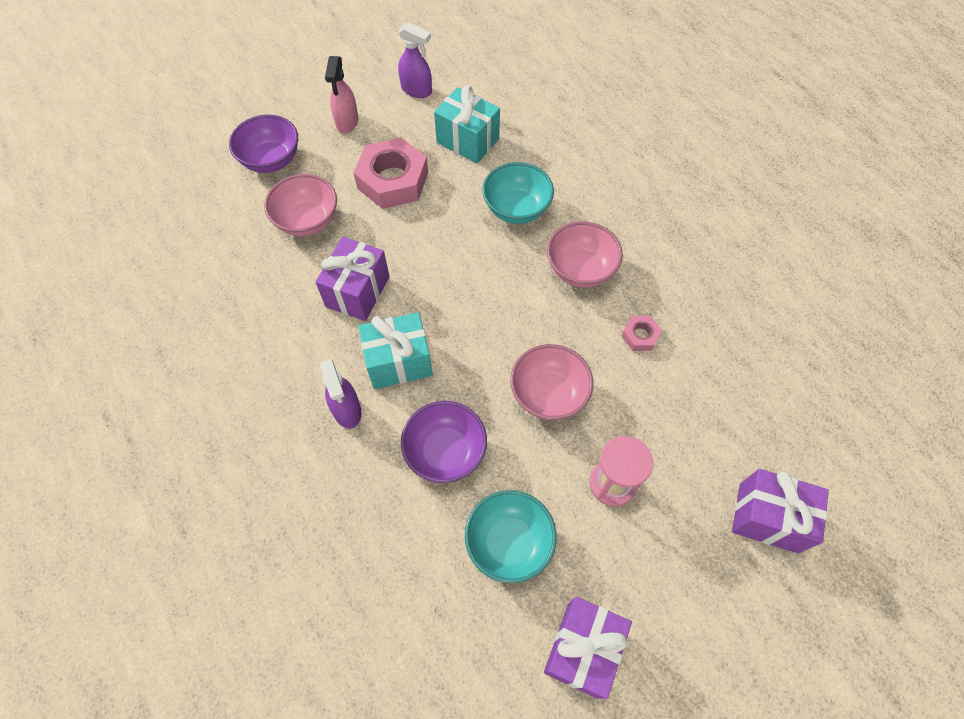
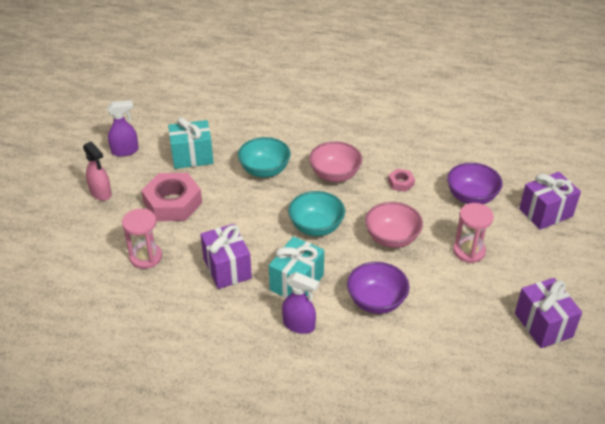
camera: 45 degrees left, 20 degrees down
(271, 160) = (75, 243): purple bowl -> purple bowl (471, 197)
(307, 221) = (146, 257): pink bowl -> pink hourglass
(509, 543) = (457, 312): turquoise bowl -> turquoise bowl (316, 227)

